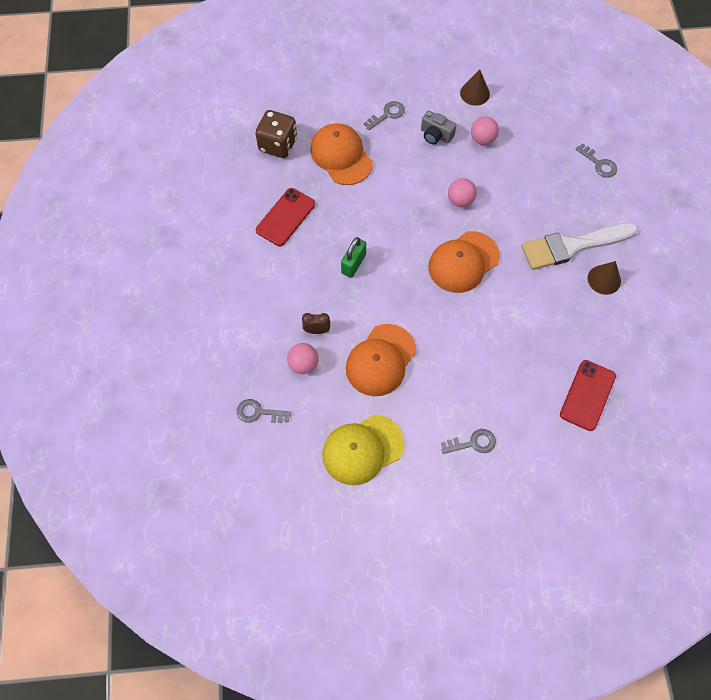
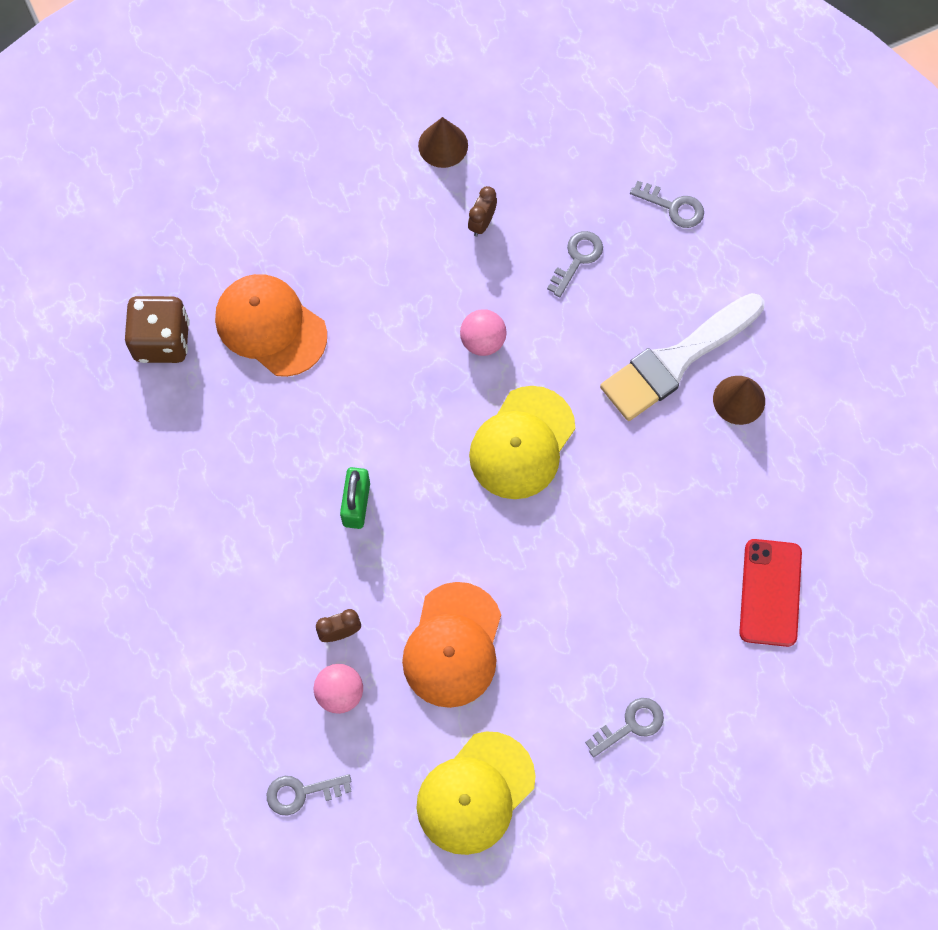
camera: 20 degrees left, 5 degrees up
(285, 217) = (222, 461): red phone -> none
(387, 114) = (317, 228): grey key -> grey key (577, 259)
(436, 135) = (407, 240): grey camera -> none
(463, 262) = (522, 443): orange cap -> yellow cap
(482, 139) = (482, 223): pink ball -> brown clock

